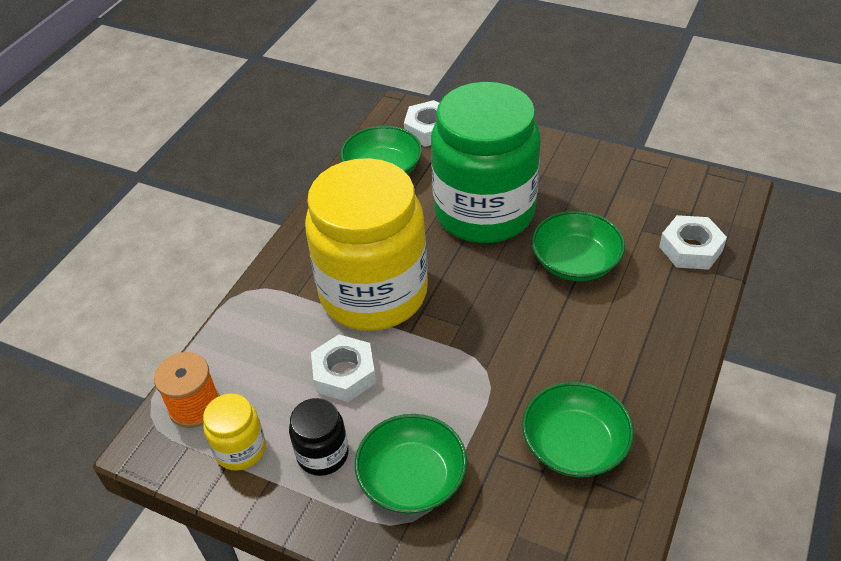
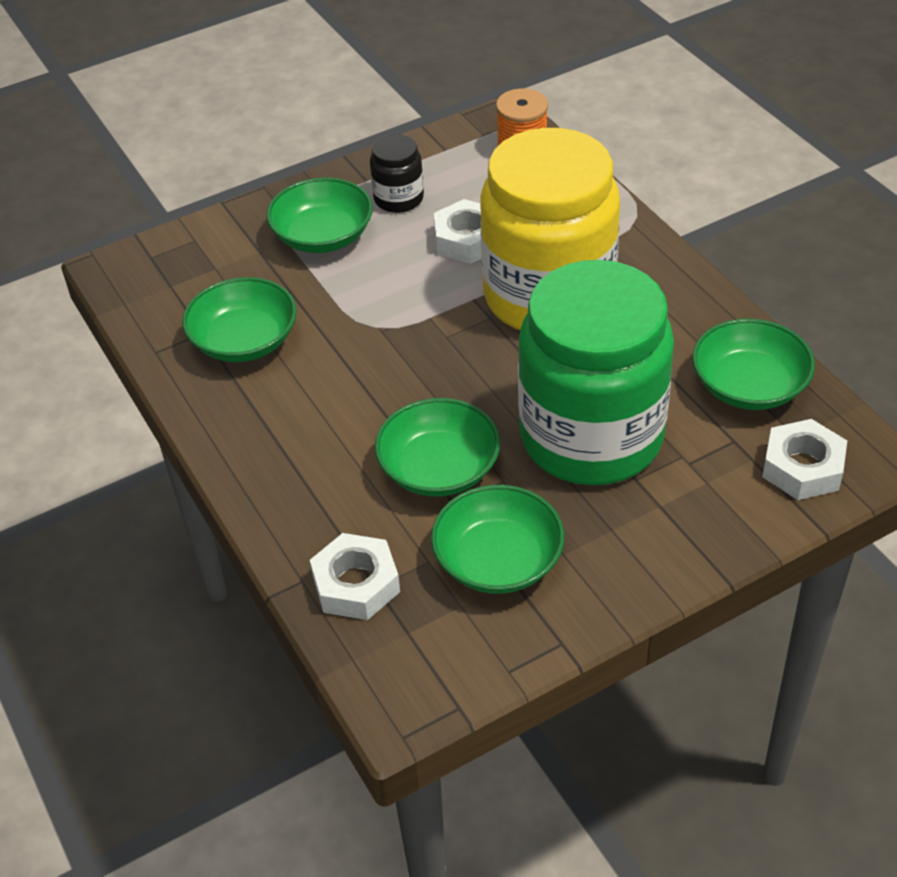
camera: 125 degrees right, 0 degrees up
(240, 449) = (451, 159): yellow jar -> none
(610, 204) = (498, 560): none -> green bowl

